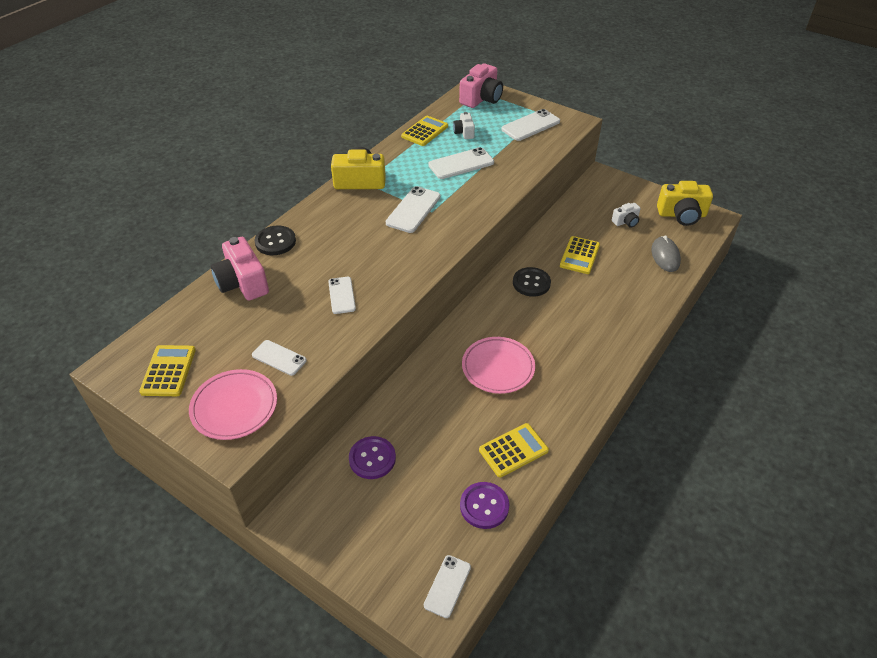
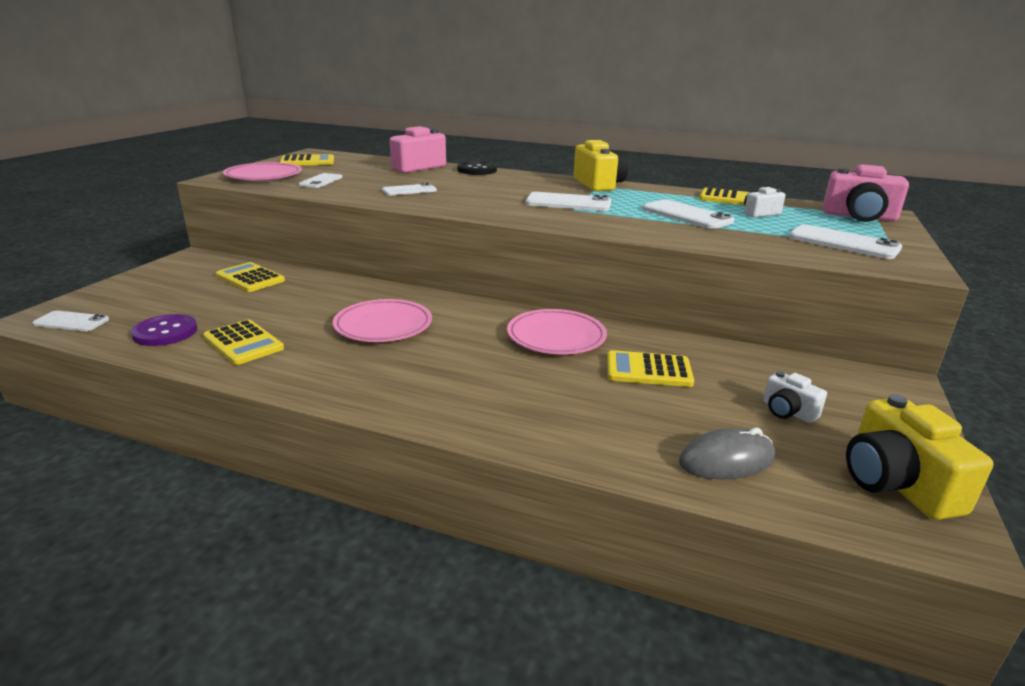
camera: 75 degrees right, 20 degrees down
(372, 458) = (250, 278): purple button -> yellow calculator
(531, 283) = (556, 337): black button -> pink plate

